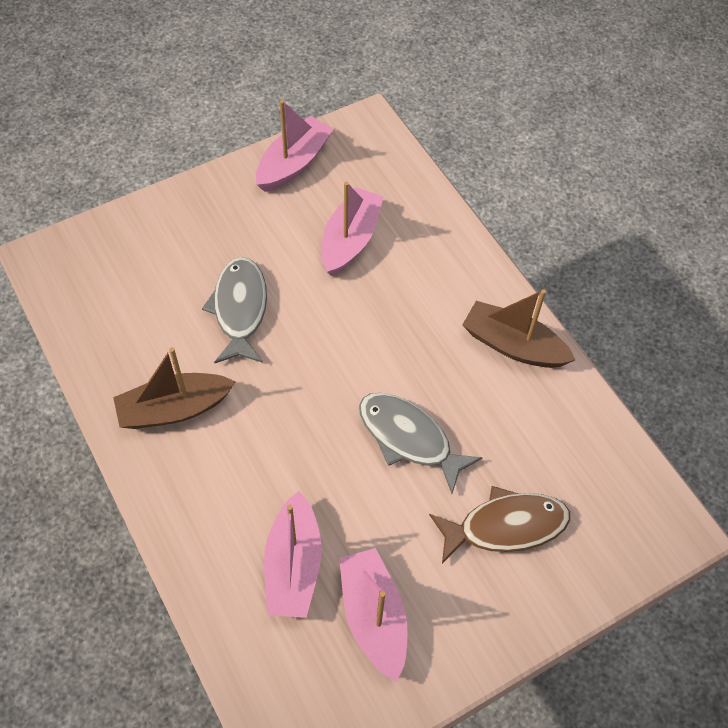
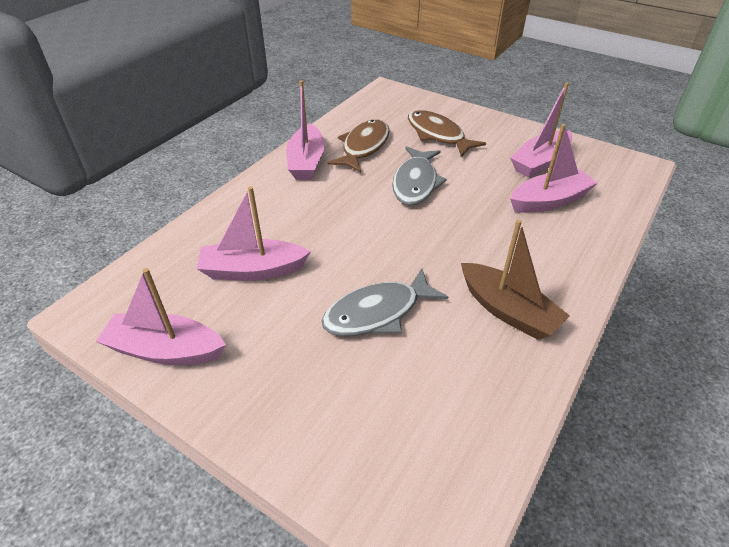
camera: 115 degrees left, 15 degrees down
(513, 345) = (306, 162): brown boat -> pink boat
(518, 420) = (364, 147): none -> brown fish

